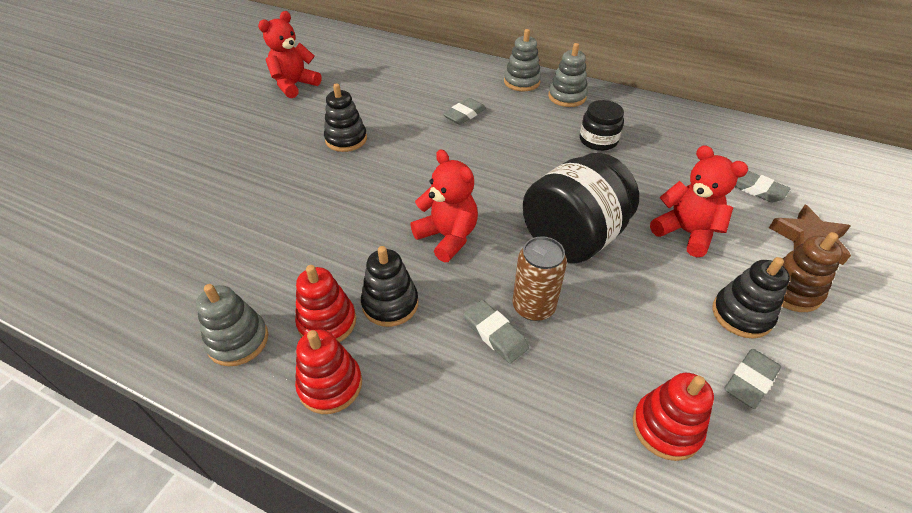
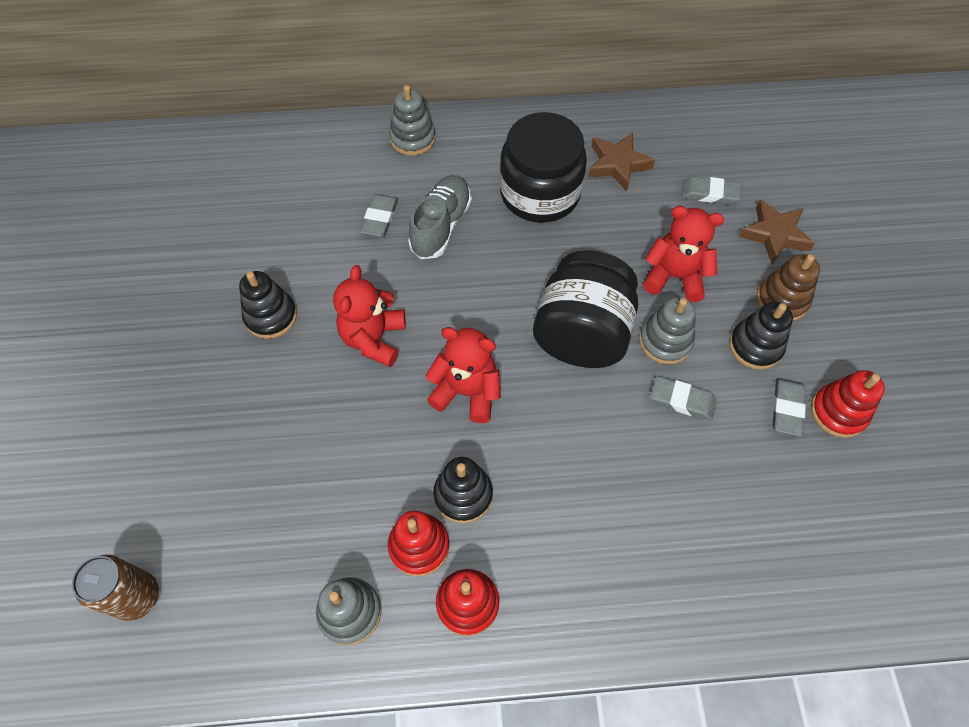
camera: 30 degrees left, 15 degrees up
(294, 85) = (141, 261): red teddy bear -> red teddy bear (374, 339)
(495, 334) = (574, 474): grey eraser -> grey eraser (682, 400)
(505, 133) = (441, 226): none -> grey shoe
(533, 306) = (589, 428): brown can -> brown can (137, 596)
(567, 97) = (474, 142): grey stacking toy -> grey stacking toy (665, 341)
(598, 140) = (540, 193): black jar -> black jar, size x1.83
(666, 427) = (747, 485): red stacking toy -> red stacking toy (838, 412)
(678, 144) = (618, 164): none -> brown star

